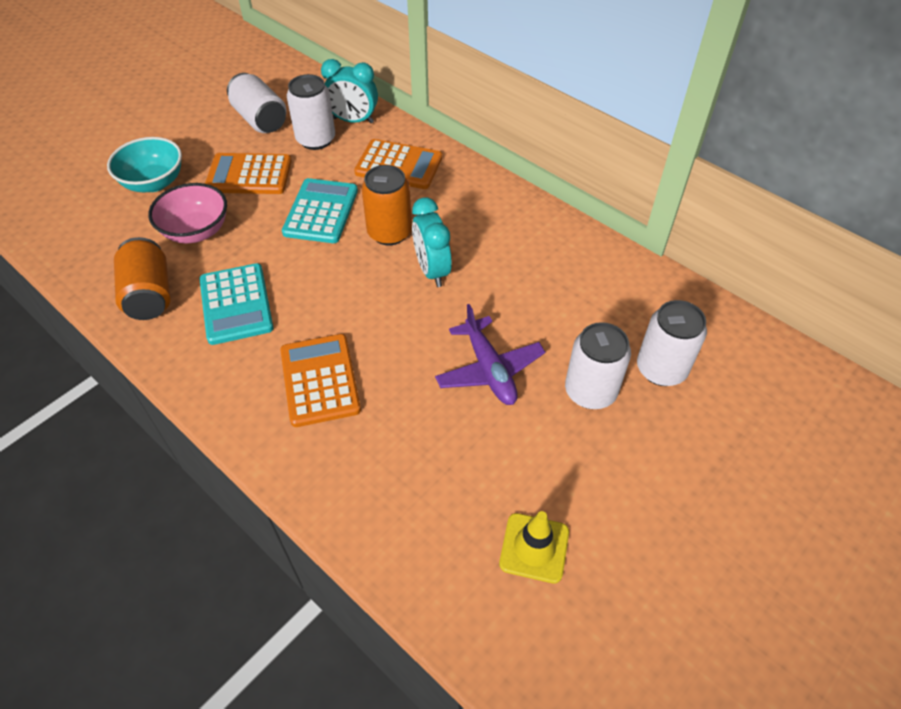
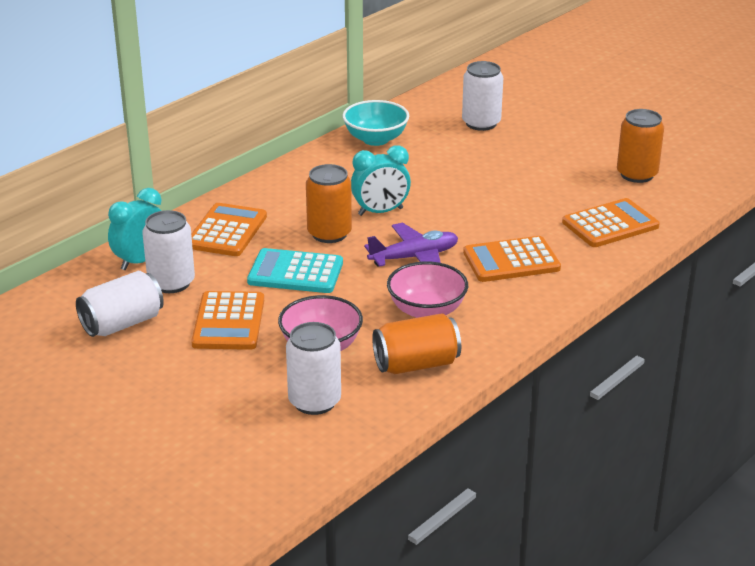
camera: 90 degrees left, 20 degrees down
(154, 182) = (233, 388): turquoise bowl -> turquoise bowl (375, 139)
(236, 304) = (426, 311): turquoise calculator -> pink bowl
(353, 120) = (140, 261): turquoise clock -> turquoise clock turned 150 degrees counterclockwise
(394, 494) = (610, 224): none -> orange calculator
(489, 369) = (490, 187): purple plane -> purple plane (414, 257)
(534, 548) = (637, 174): yellow traffic cone -> orange can
(590, 391) = (505, 149): white can -> white can (314, 401)

